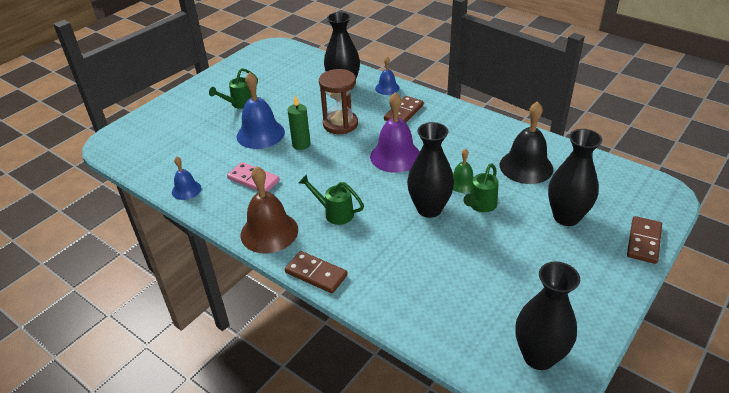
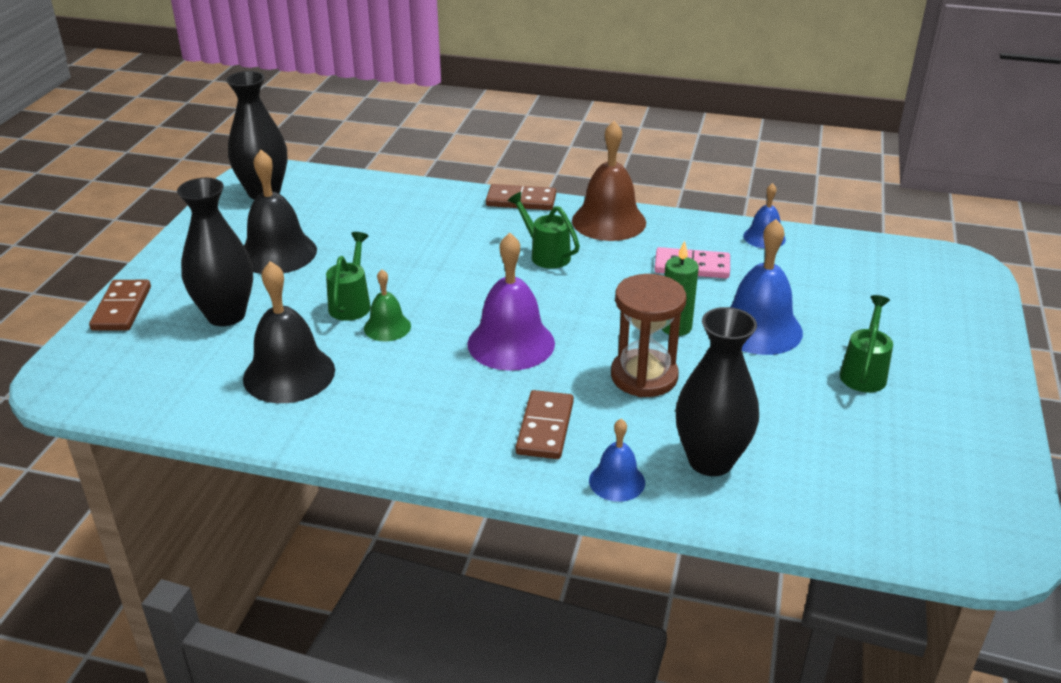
camera: 155 degrees right, 5 degrees down
(335, 213) = (546, 254): green watering can -> green watering can turned 135 degrees counterclockwise
(429, 209) = (422, 285): black vase -> none
(529, 267) = (277, 253): none -> black bell

